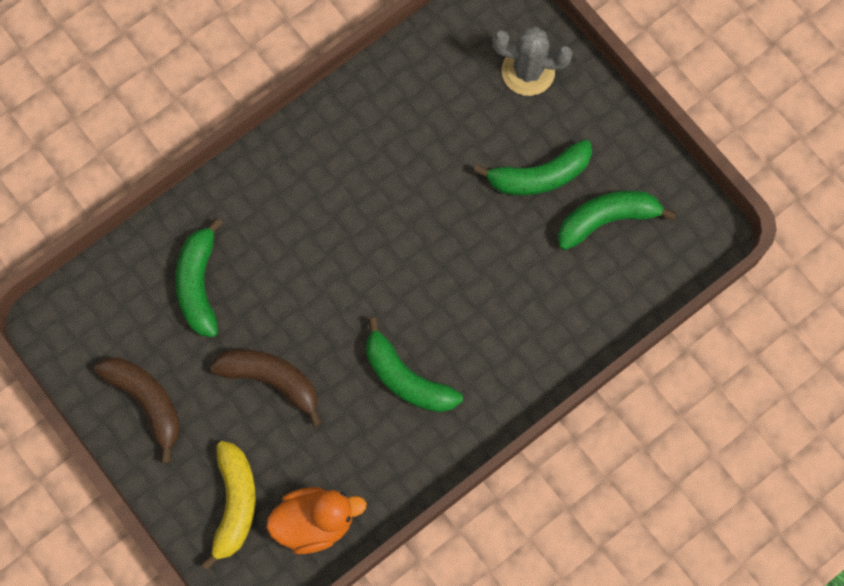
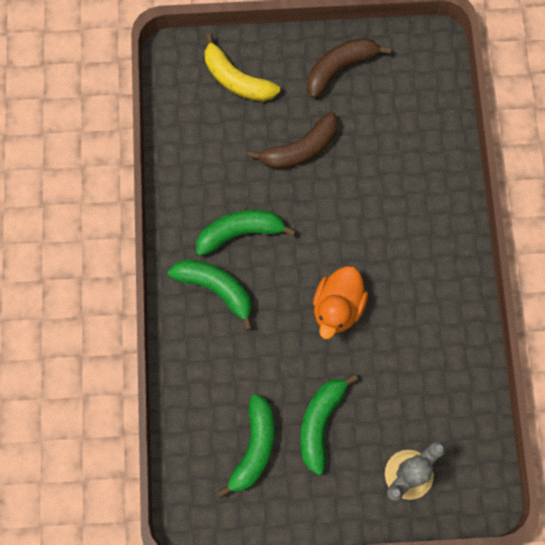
camera: 125 degrees right, 0 degrees up
(147, 402) = (340, 68): brown banana -> brown banana turned 150 degrees clockwise
(199, 284) = (398, 145): green banana -> green banana (216, 289)
(315, 522) = (190, 118): orange duck -> orange duck (337, 307)

